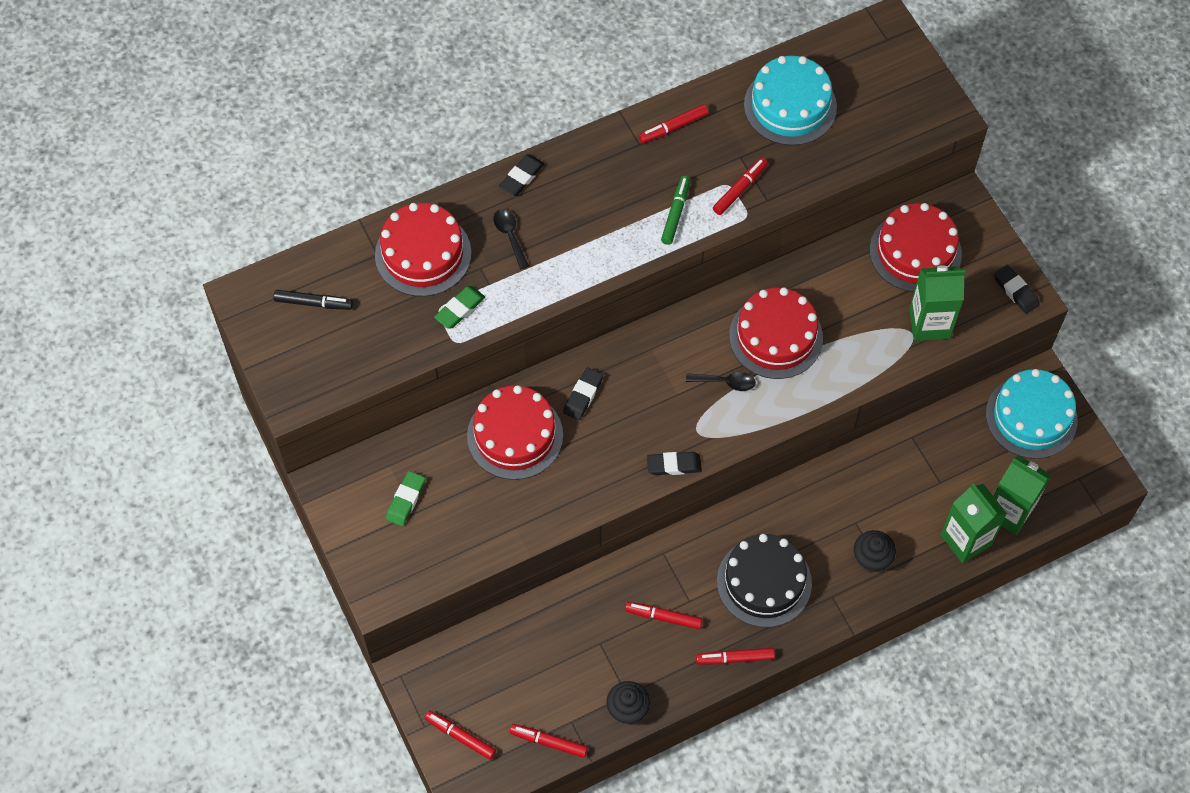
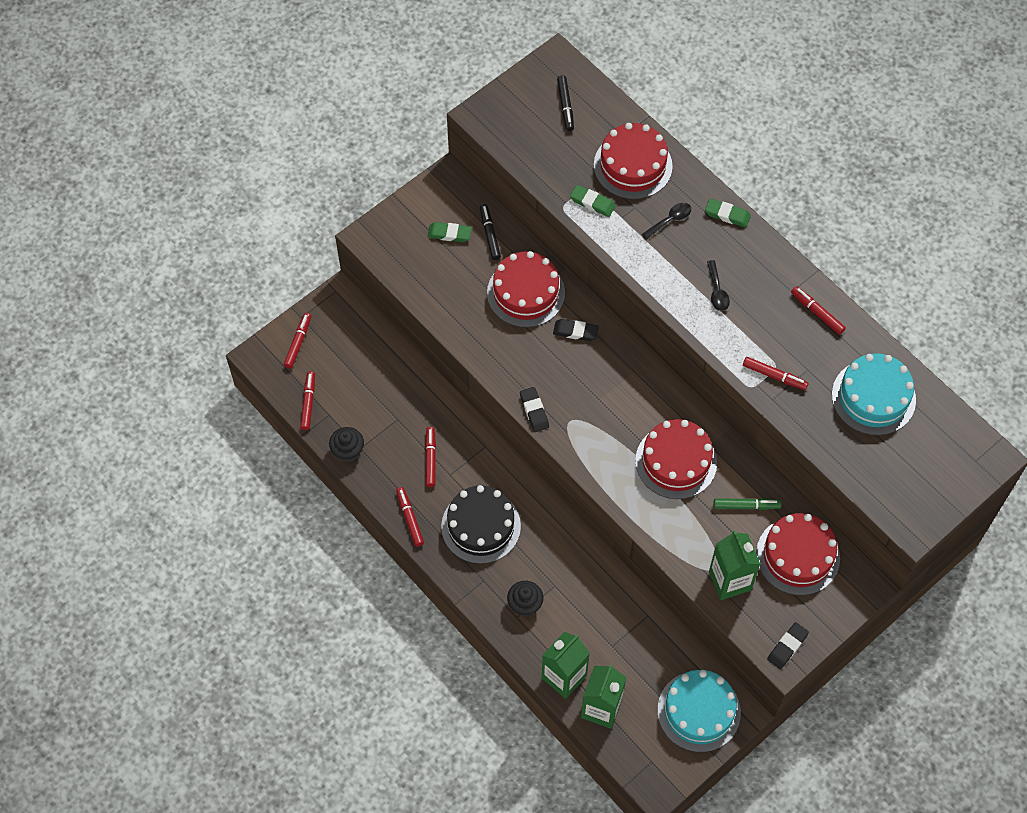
camera: 75 degrees right, 0 degrees up
(422, 455) = (489, 235): none -> black marker
(521, 177) = (727, 215): black eraser -> green eraser
(675, 213) = (733, 333): green marker -> green marker (746, 506)
(725, 382) = (620, 432): black spoon -> black spoon (717, 291)

